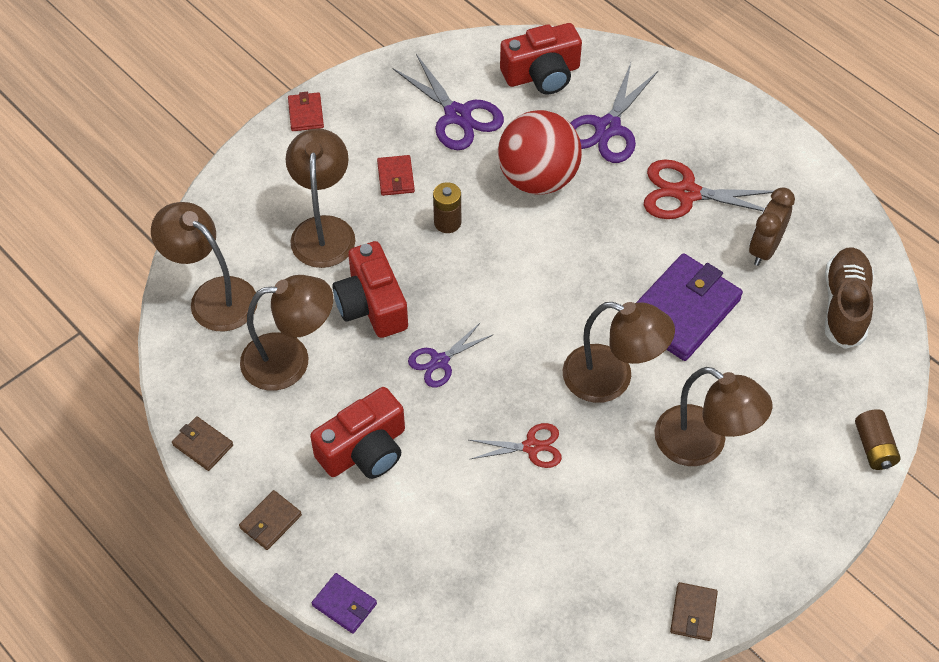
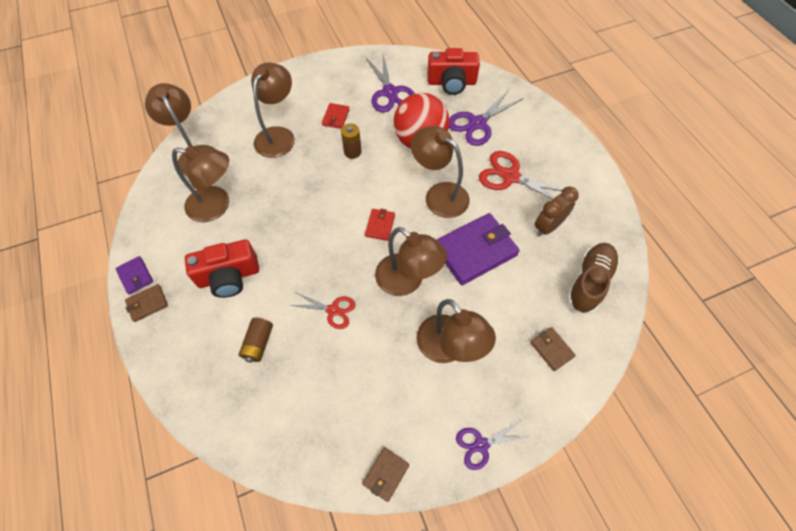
camera: 20 degrees right, 5 degrees up
(203, 445) = (138, 241): brown wallet -> brown wallet (551, 349)
(306, 114) = (304, 69): red wallet -> red wallet (380, 226)
(344, 605) = (159, 377): purple wallet -> purple wallet (135, 276)
(372, 305) = (282, 187): red camera -> none
(440, 361) = (304, 235): purple scissors -> purple scissors (481, 444)
(600, 248) = (439, 194): none -> brown lamp
(874, 447) = (572, 393): brown battery -> brown battery (258, 343)

